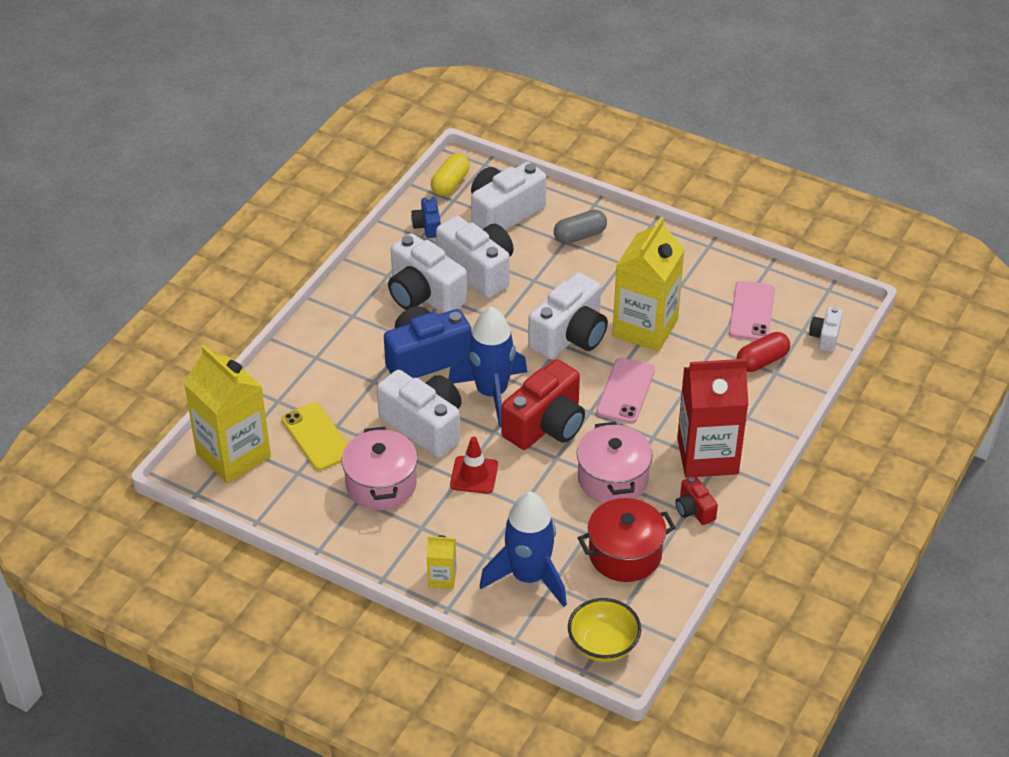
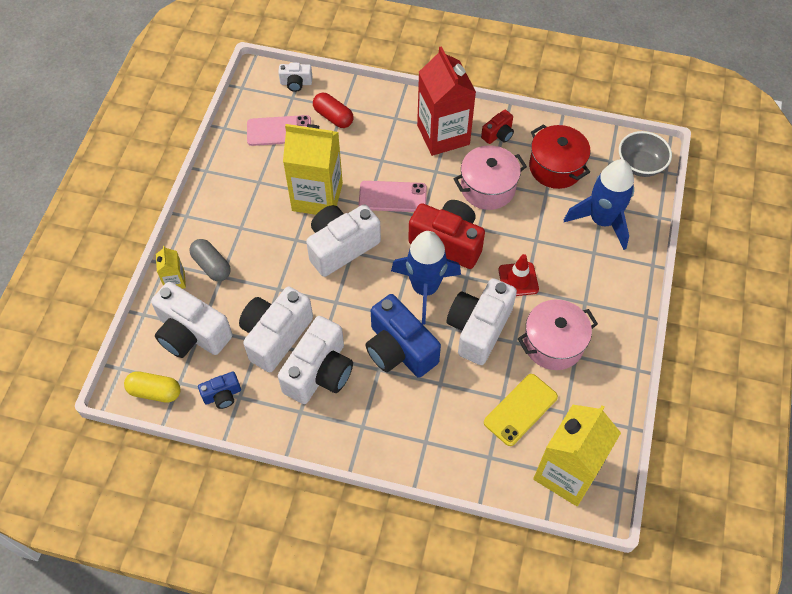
camera: 105 degrees left, 15 degrees up
(442, 578) = (627, 275): yellow carton -> yellow carton (175, 281)
(570, 336) = (341, 247): white camera -> white camera turned 60 degrees counterclockwise
(603, 645) = (640, 165): yellow bowl -> grey bowl

